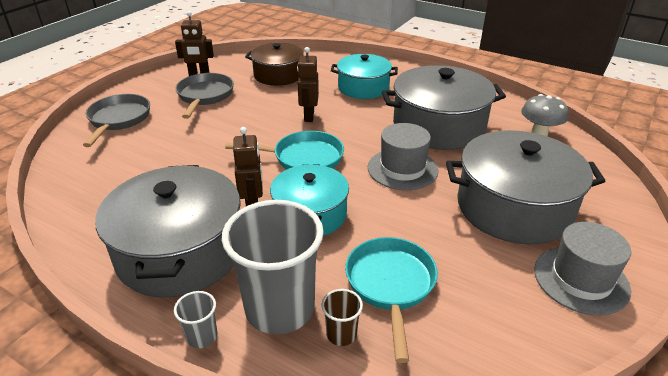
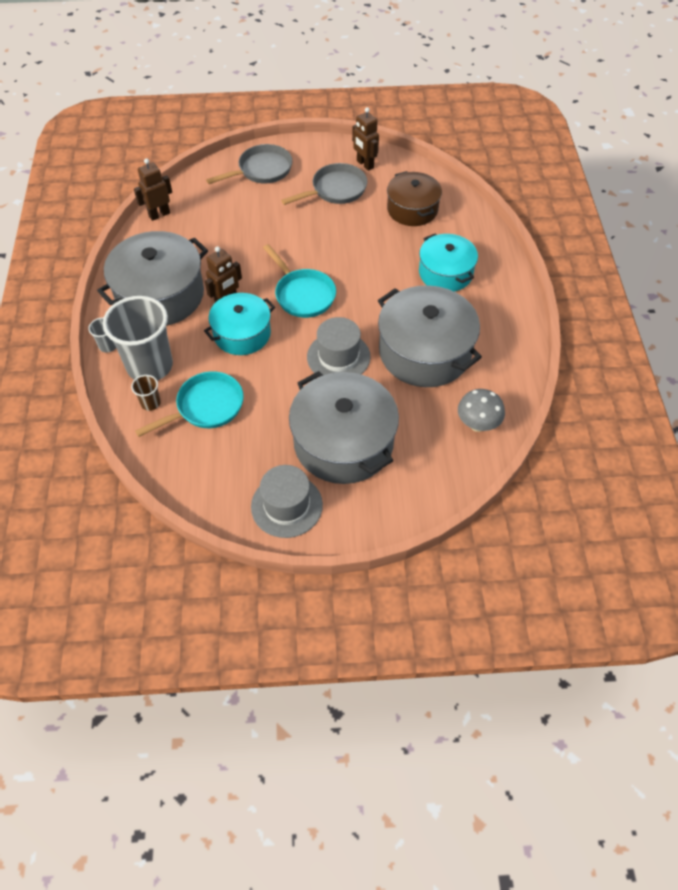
camera: 55 degrees right, 20 degrees up
(308, 116) = (363, 265): brown robot -> brown robot (159, 214)

